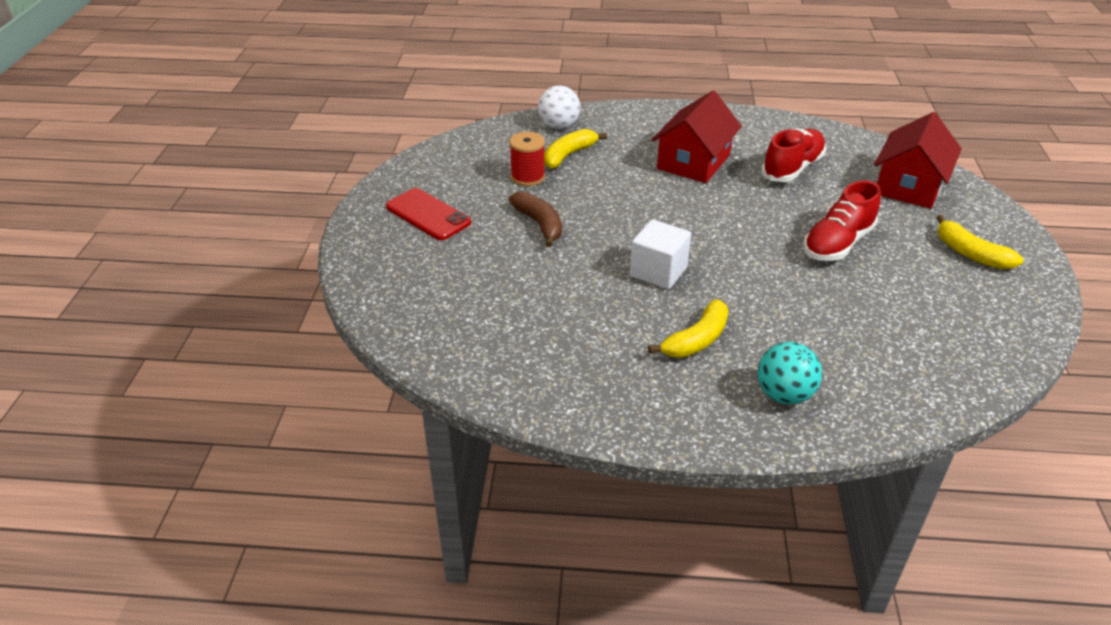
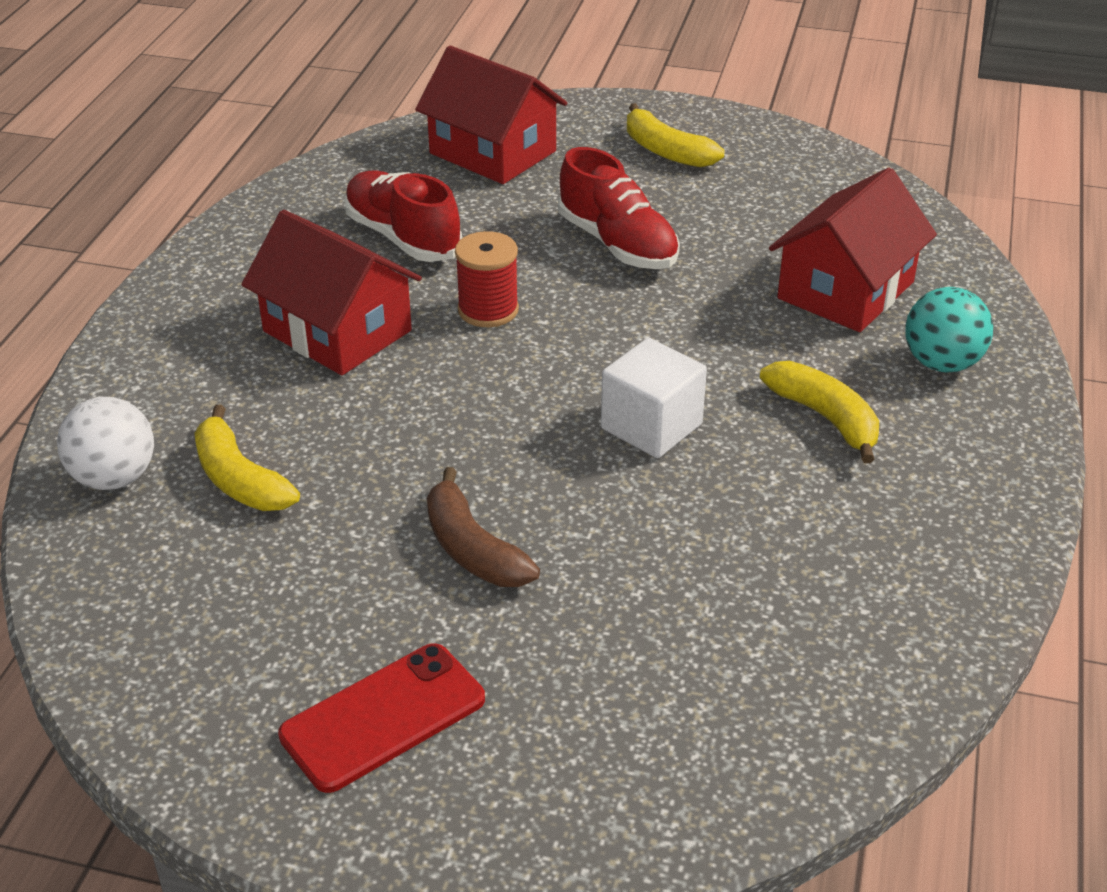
camera: 80 degrees left, 0 degrees up
(528, 177) = (297, 547): red spool -> red spool (488, 310)
(539, 224) = (472, 549): brown banana -> brown banana turned 105 degrees counterclockwise
(847, 346) = (846, 290): none -> red house
(970, 254) = (666, 151): yellow banana -> yellow banana turned 75 degrees clockwise

